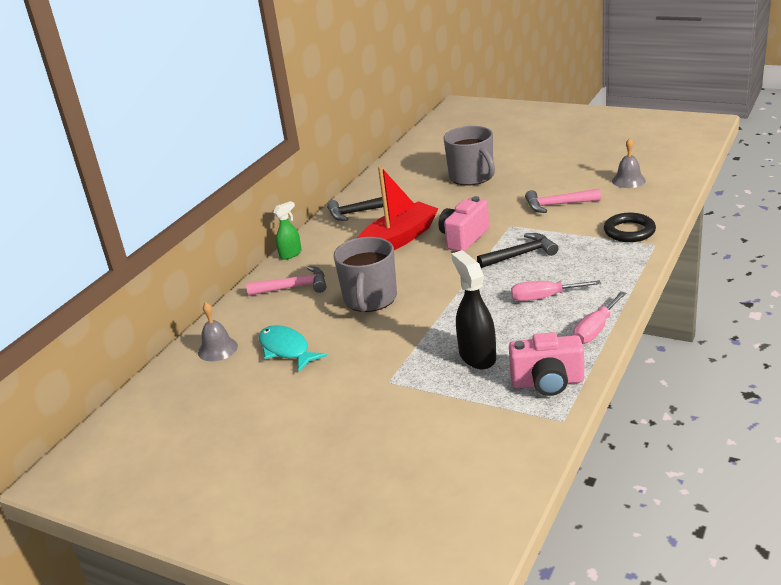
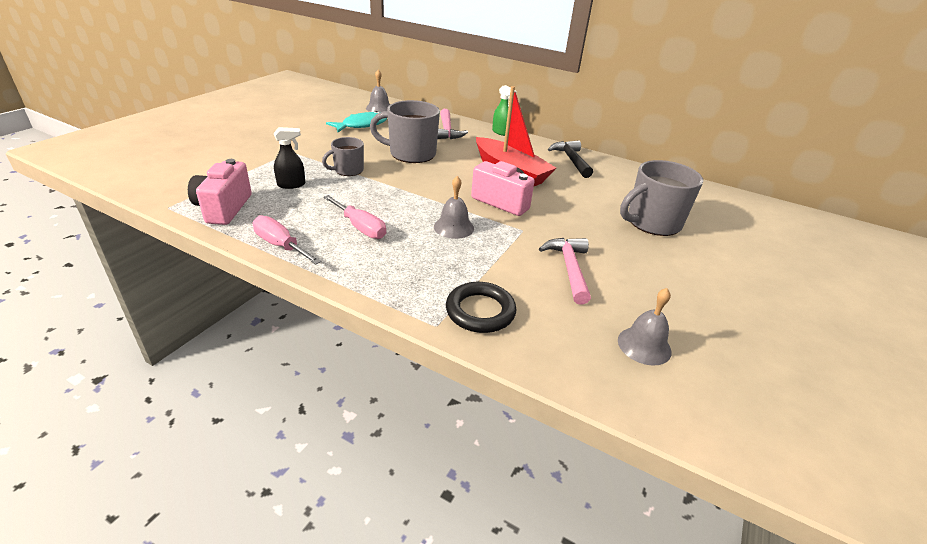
camera: 85 degrees right, 5 degrees up
(428, 330) = (348, 170): none -> grey mug
(477, 356) = (291, 185): black spray bottle -> black spray bottle, size x0.61
(521, 254) = (453, 227): black hammer -> grey bell
(544, 297) = (360, 227): pink screwdriver -> pink screwdriver turned 135 degrees clockwise

